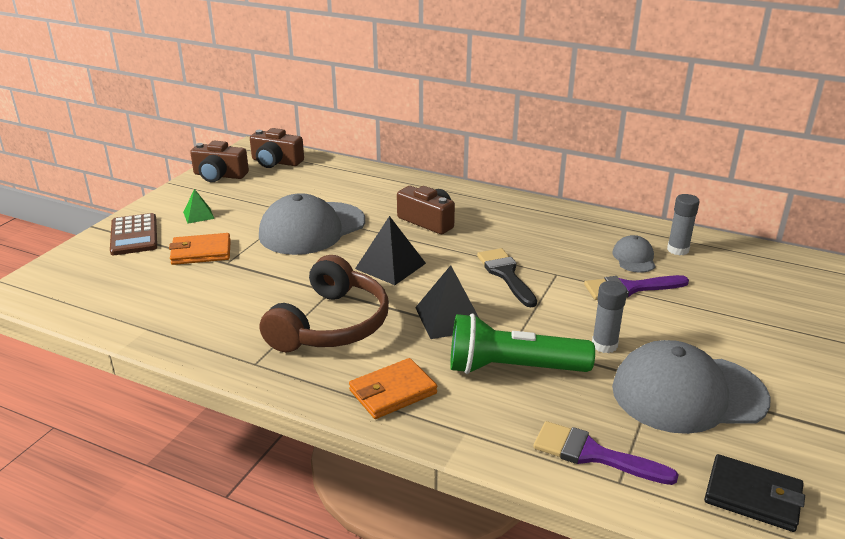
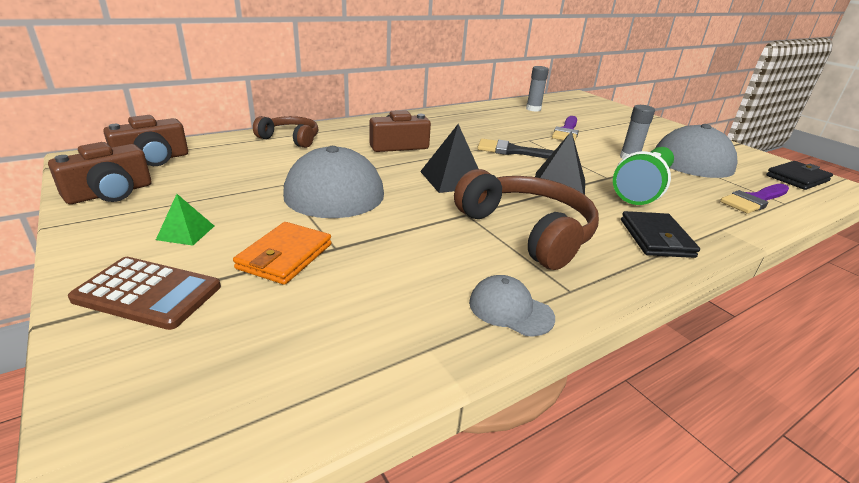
camera: 60 degrees left, 0 degrees up
(375, 180) = (290, 139): none -> brown headphones
(392, 392) = (656, 238): orange wallet -> black wallet
(634, 258) = (531, 119): grey cap -> grey cap (510, 309)

